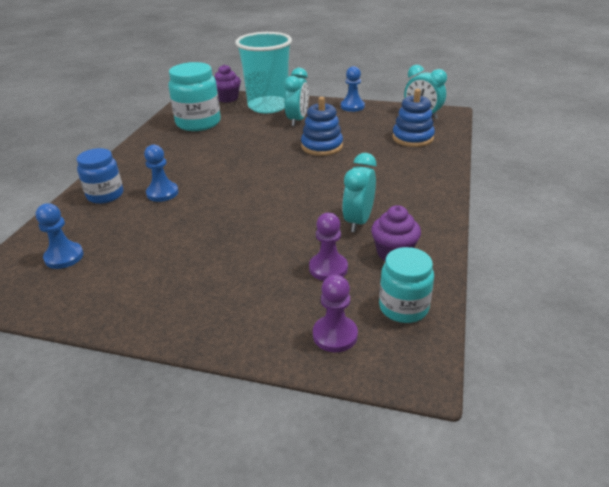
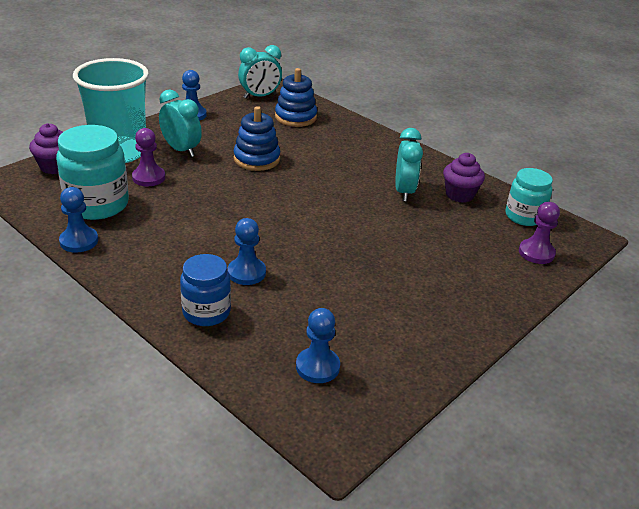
camera: 65 degrees left, 0 degrees up
(153, 133) = (79, 241): none -> blue pawn
(328, 268) = (457, 227): purple pawn -> purple pawn (148, 177)
(358, 221) = (404, 192): turquoise clock -> turquoise clock turned 135 degrees counterclockwise

